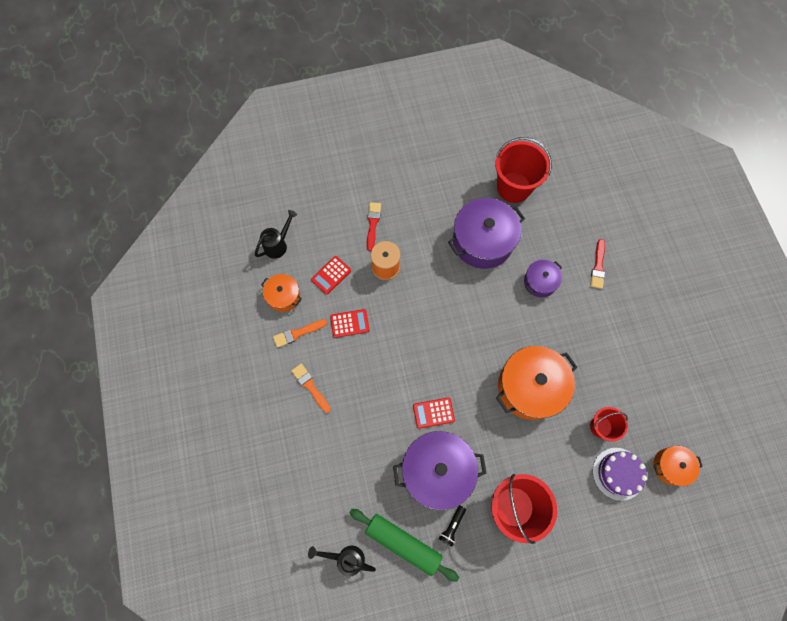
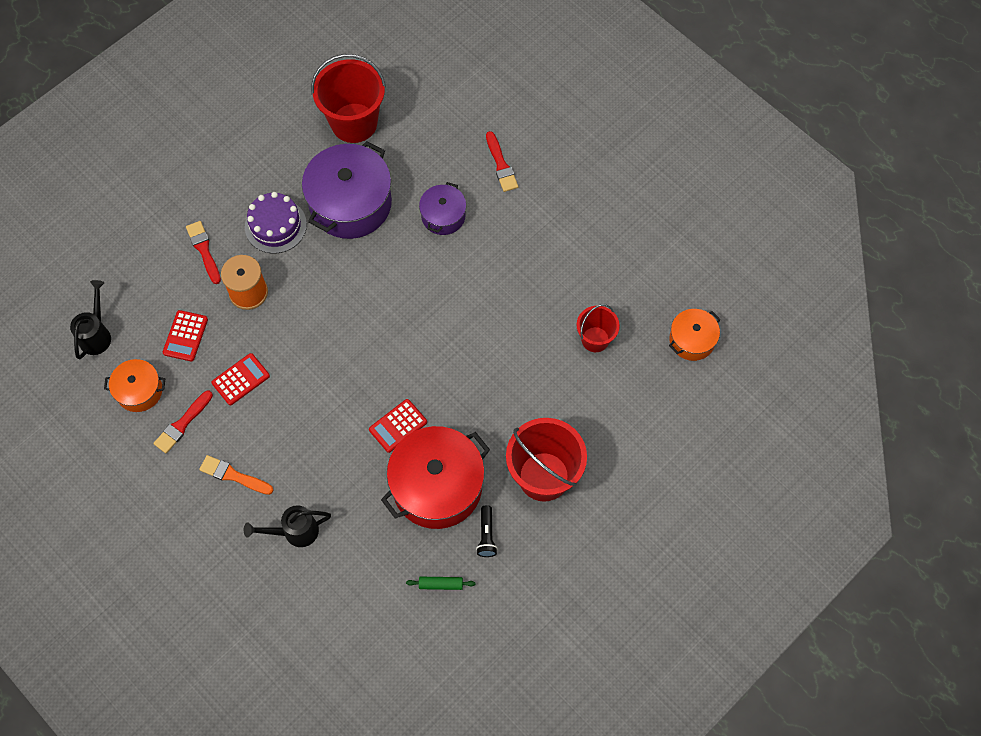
camera: 30 degrees left, 5 degrees down
(298, 333) = (182, 424): orange brush -> red brush
(346, 558) = (383, 637): black watering can -> black watering can (294, 532)
(403, 543) = (441, 584): green rolling pin -> green rolling pin, size x0.43
(437, 471) = (437, 486): purple pot -> red pot
(530, 387) = (494, 338): orange pot -> none
(618, 473) = (639, 378): purple cake -> purple cake (275, 226)

